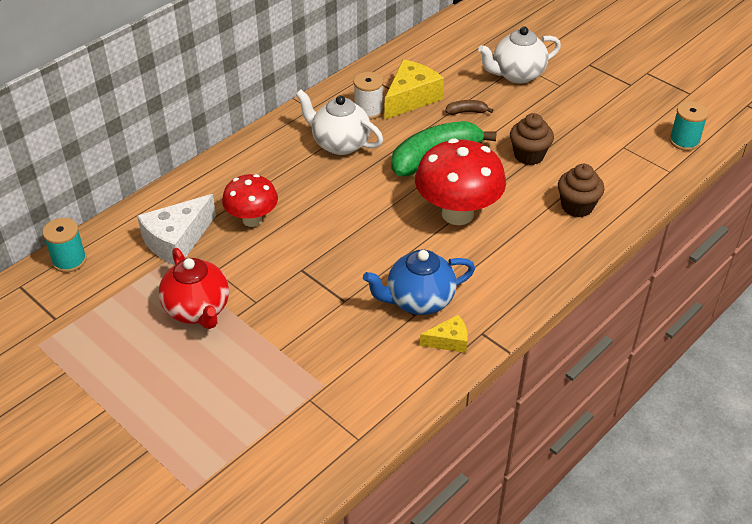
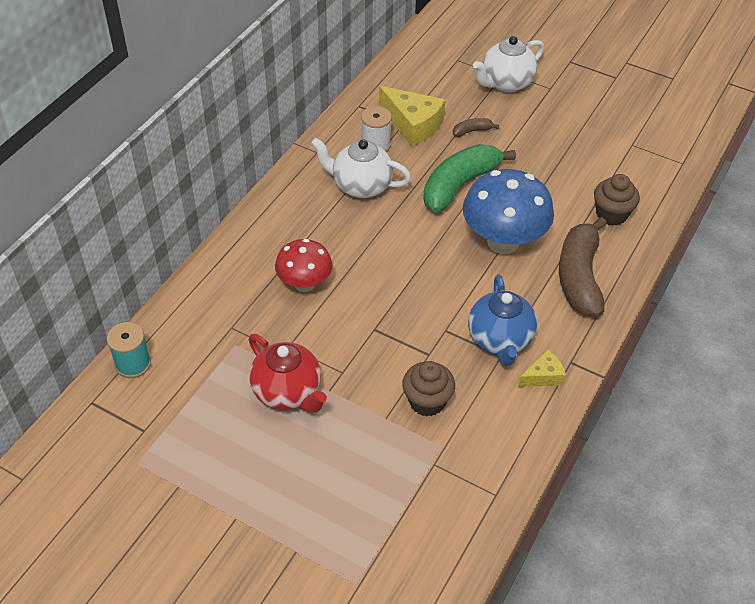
camera: 15 degrees left, 5 degrees up
(177, 240) = (237, 321): white cheese -> none
(411, 98) = (412, 125): yellow cheese -> yellow cheese turned 105 degrees clockwise
(419, 300) = (500, 340): blue teapot -> blue teapot turned 60 degrees counterclockwise
(457, 214) = (503, 242): red mushroom -> blue mushroom
(521, 257) = (579, 277): none -> brown banana
(529, 155) = (548, 168): brown cupcake -> brown cupcake (427, 401)
(684, 141) = (685, 129): turquoise spool -> none

